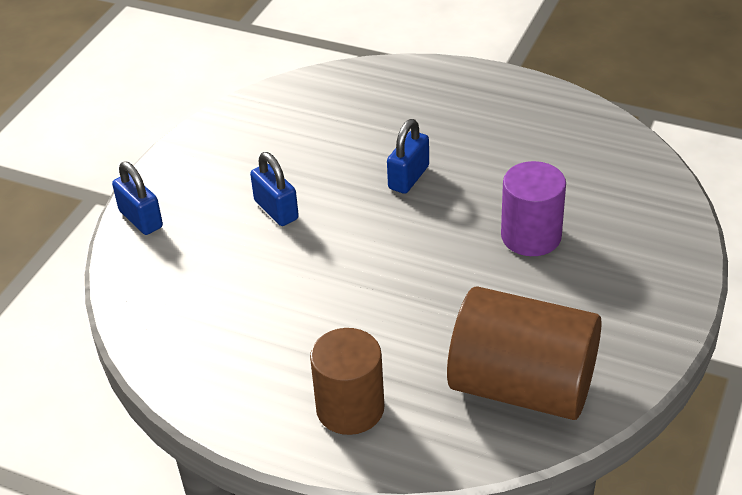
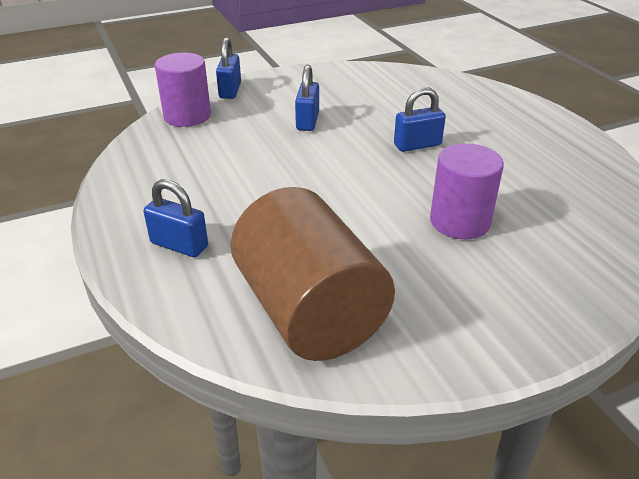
camera: 40 degrees right, 5 degrees down
(145, 278) = (187, 116): none -> purple cylinder
(350, 408) = (179, 245): brown cylinder -> blue padlock

